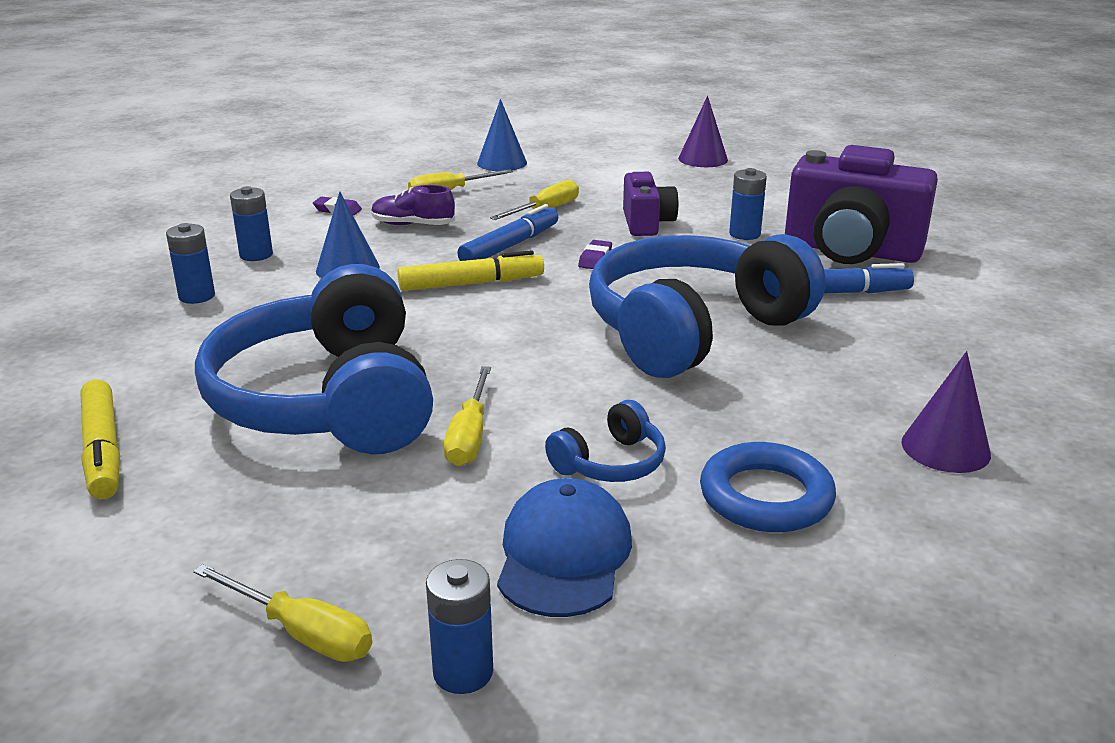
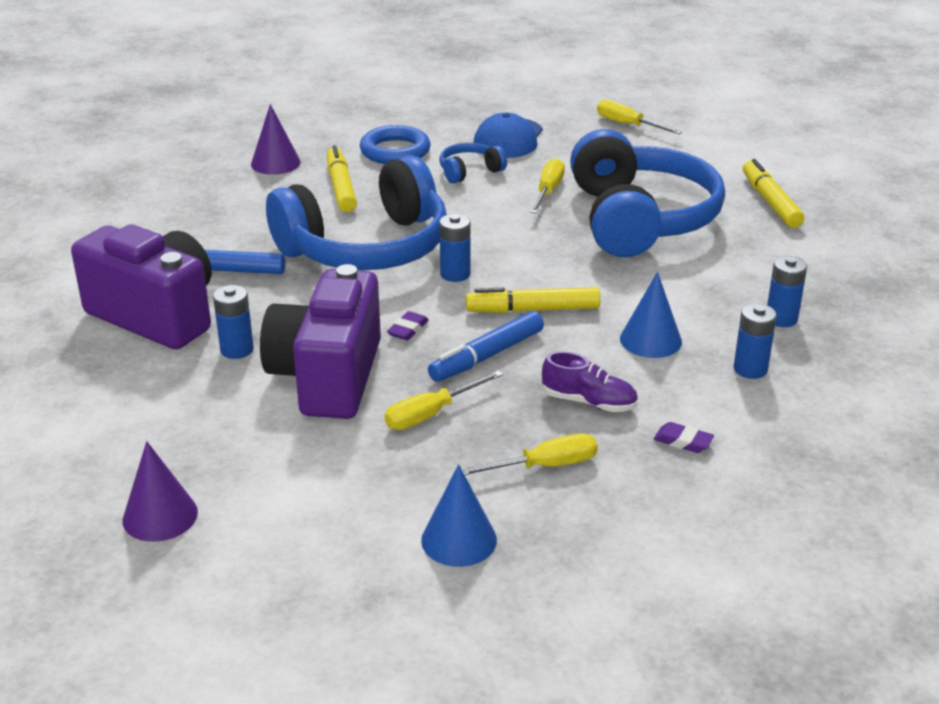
camera: 170 degrees left, 5 degrees up
(463, 672) = (560, 110): blue battery -> blue battery (455, 274)
(647, 223) = (327, 377): purple camera -> purple camera, size x1.83
(797, 412) = (341, 187): none -> yellow marker

